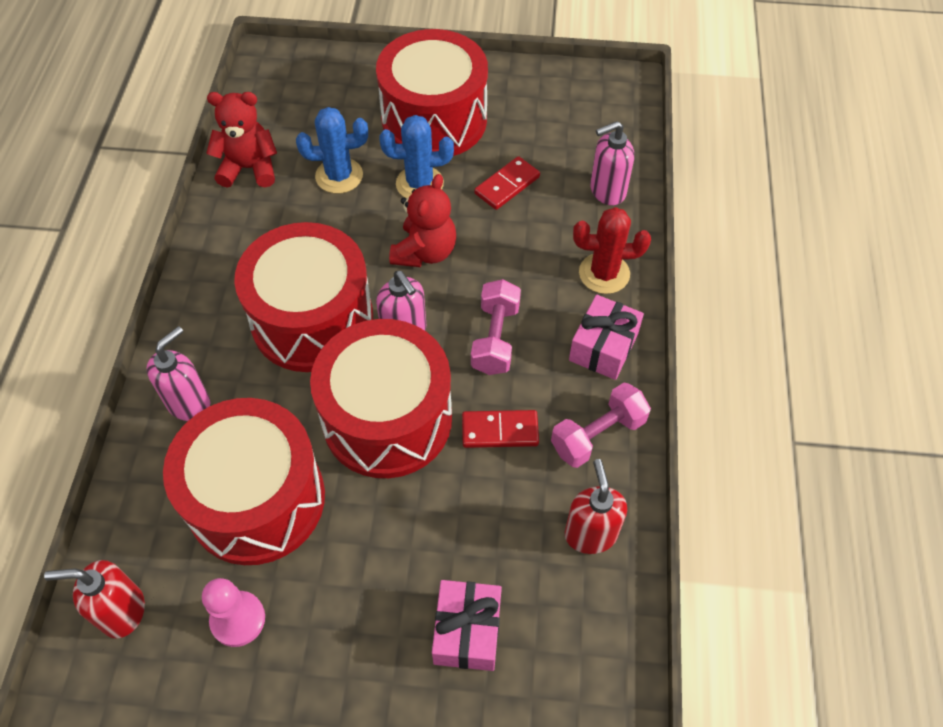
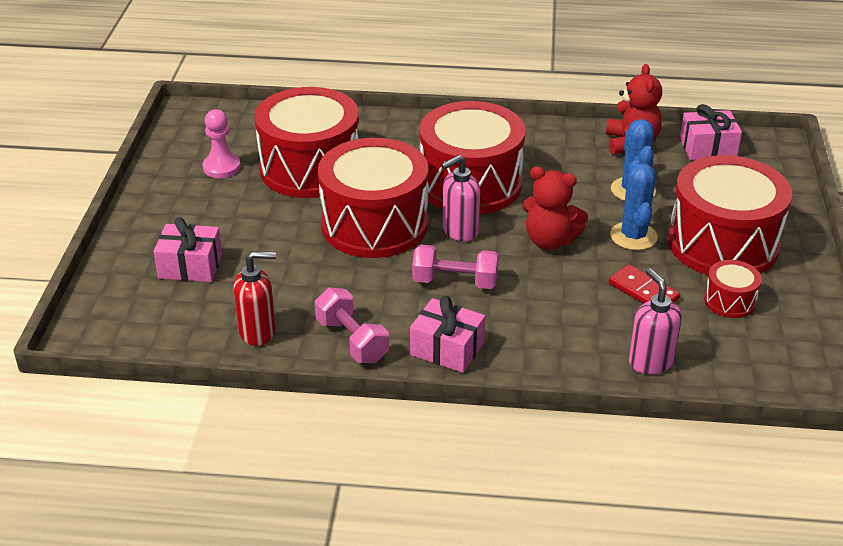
camera: 90 degrees right, 20 degrees down
(122, 611) = (236, 124): red soap dispenser -> none
(189, 403) = (392, 135): pink soap dispenser -> none
(267, 108) = (707, 148): none -> pink gift
(500, 431) = (359, 283): red domino -> none
(519, 127) = (729, 301): none -> red drum
(604, 273) = (537, 354): red cactus -> none

